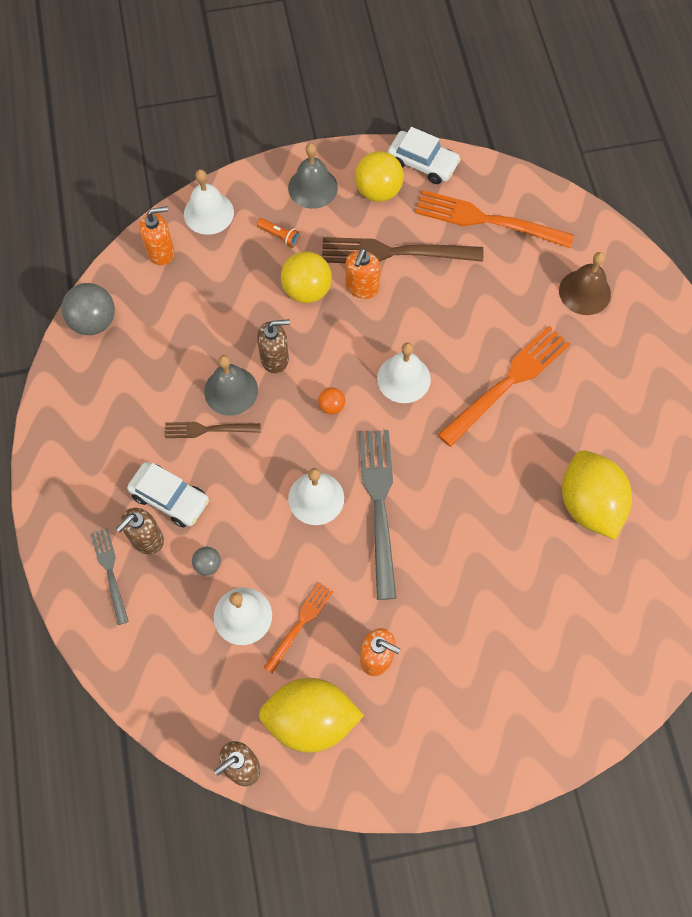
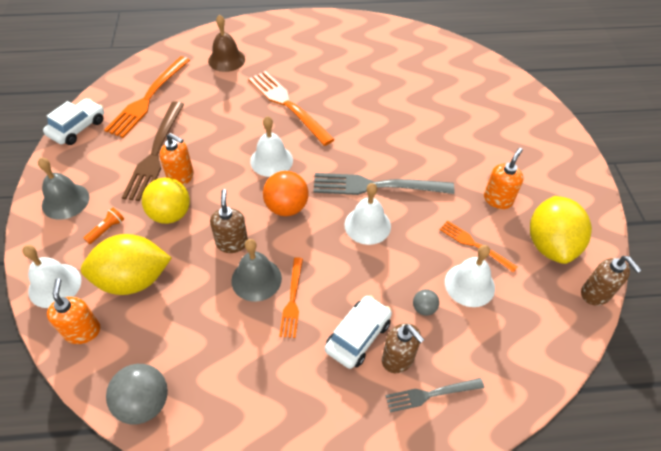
camera: 85 degrees left, 15 degrees down
(207, 429) = (292, 300): brown fork -> orange fork
(331, 406) = (286, 207): orange ball -> orange ball, size x1.95
(378, 191) = (91, 157): yellow ball -> none
(589, 504) = (384, 79): yellow lemon -> yellow lemon (133, 280)

